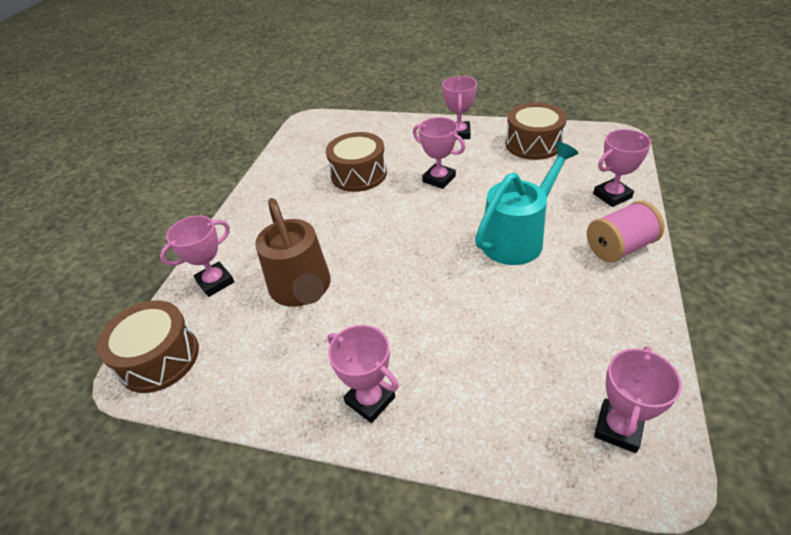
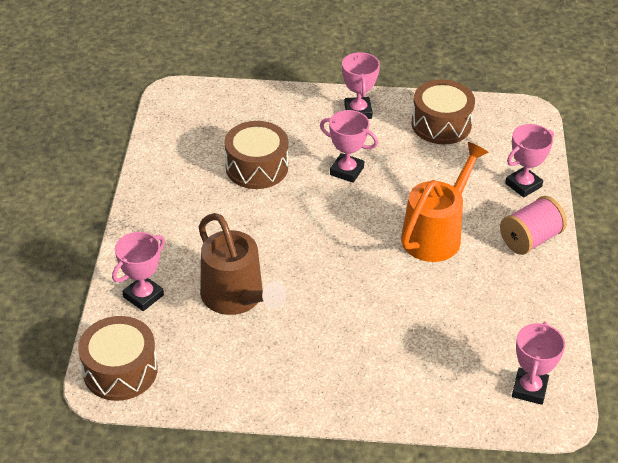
camera: 15 degrees left, 0 degrees up
(370, 400) = (329, 387): pink trophy -> none
(518, 237) = (436, 233): turquoise watering can -> orange watering can

